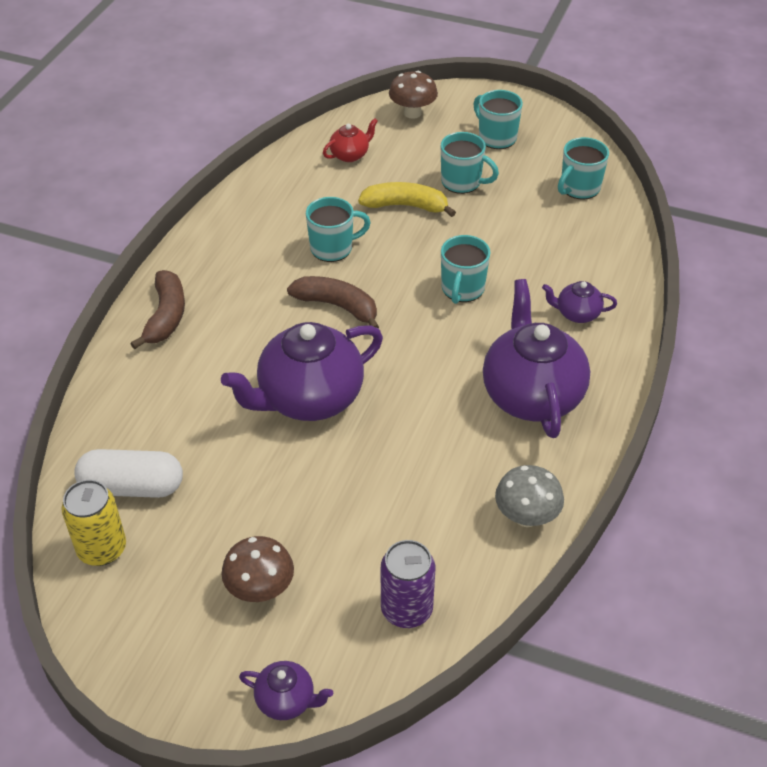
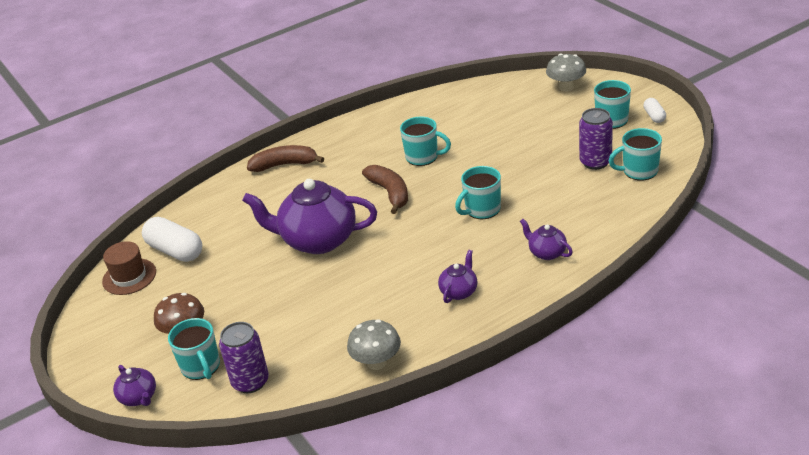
camera: 40 degrees right, 10 degrees down
(102, 549) = (129, 277): yellow can -> brown hat
(166, 316) = (284, 165): brown banana -> brown banana turned 135 degrees counterclockwise
(350, 155) = (494, 103): red teapot -> none
(405, 206) = (498, 145): yellow banana -> none
(412, 113) = (566, 87): brown mushroom -> grey mushroom
(462, 182) = (554, 142): turquoise mug -> turquoise mug (201, 367)
(526, 192) = (595, 162): none -> purple can
(531, 395) = (459, 292): purple teapot -> purple teapot, size x0.46
(535, 121) = (654, 116): none -> white capsule

